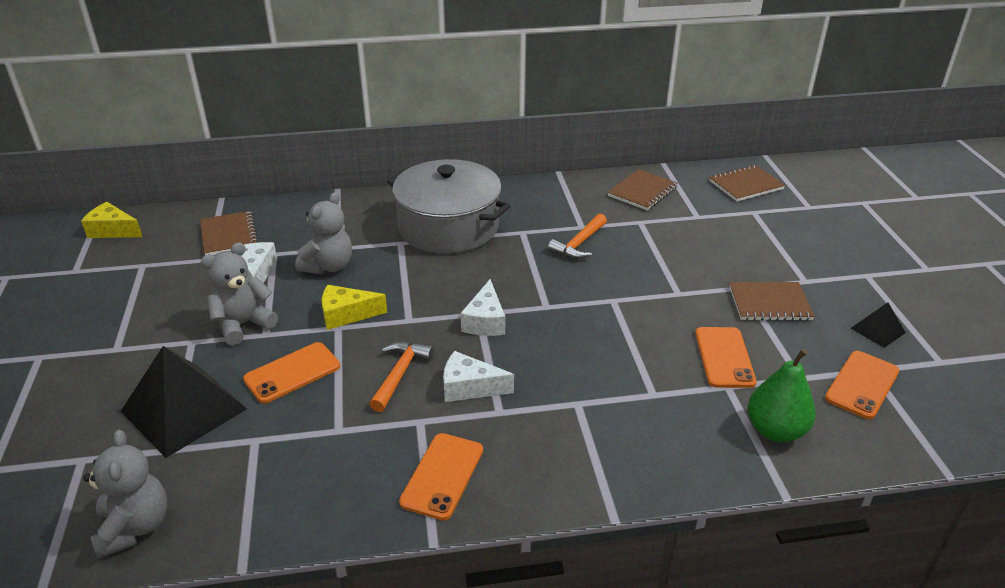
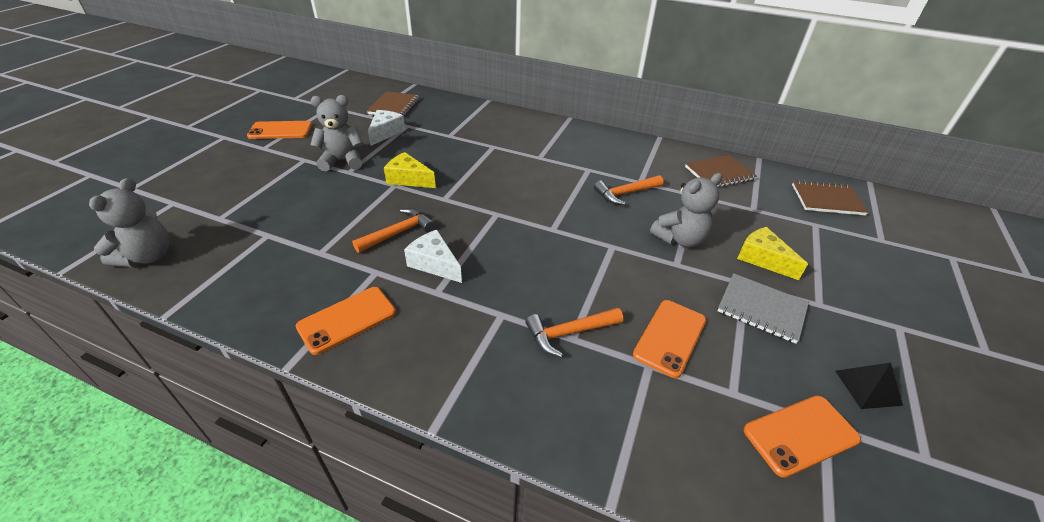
camera: 30 degrees right, 5 degrees up
(113, 230) = (337, 83): yellow cheese -> yellow cheese (763, 259)
(183, 410) = (253, 198): black pyramid -> none
(292, 373) = (336, 202): orange phone -> orange phone (280, 131)
(328, 266) = (431, 145): grey teddy bear -> grey teddy bear (680, 239)
(448, 227) = (537, 147): grey pot -> none
(485, 321) = (496, 221): white cheese -> none
(646, 391) = (569, 333): none -> orange hammer
(769, 303) = (761, 309): brown notebook -> grey notebook
(775, 430) = (660, 431): green pear -> none

